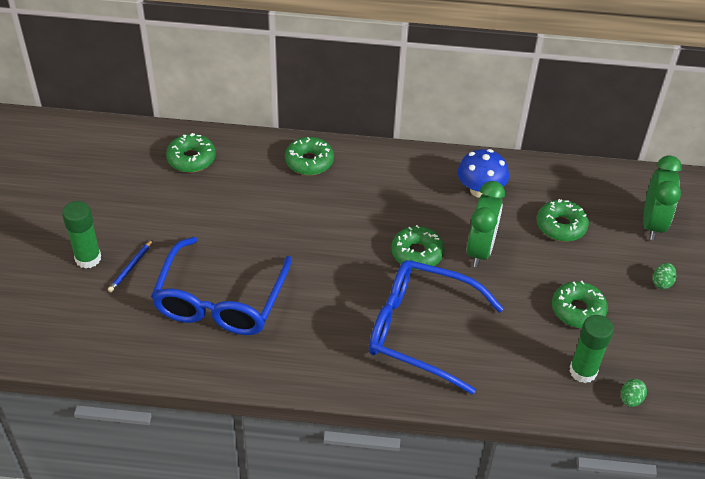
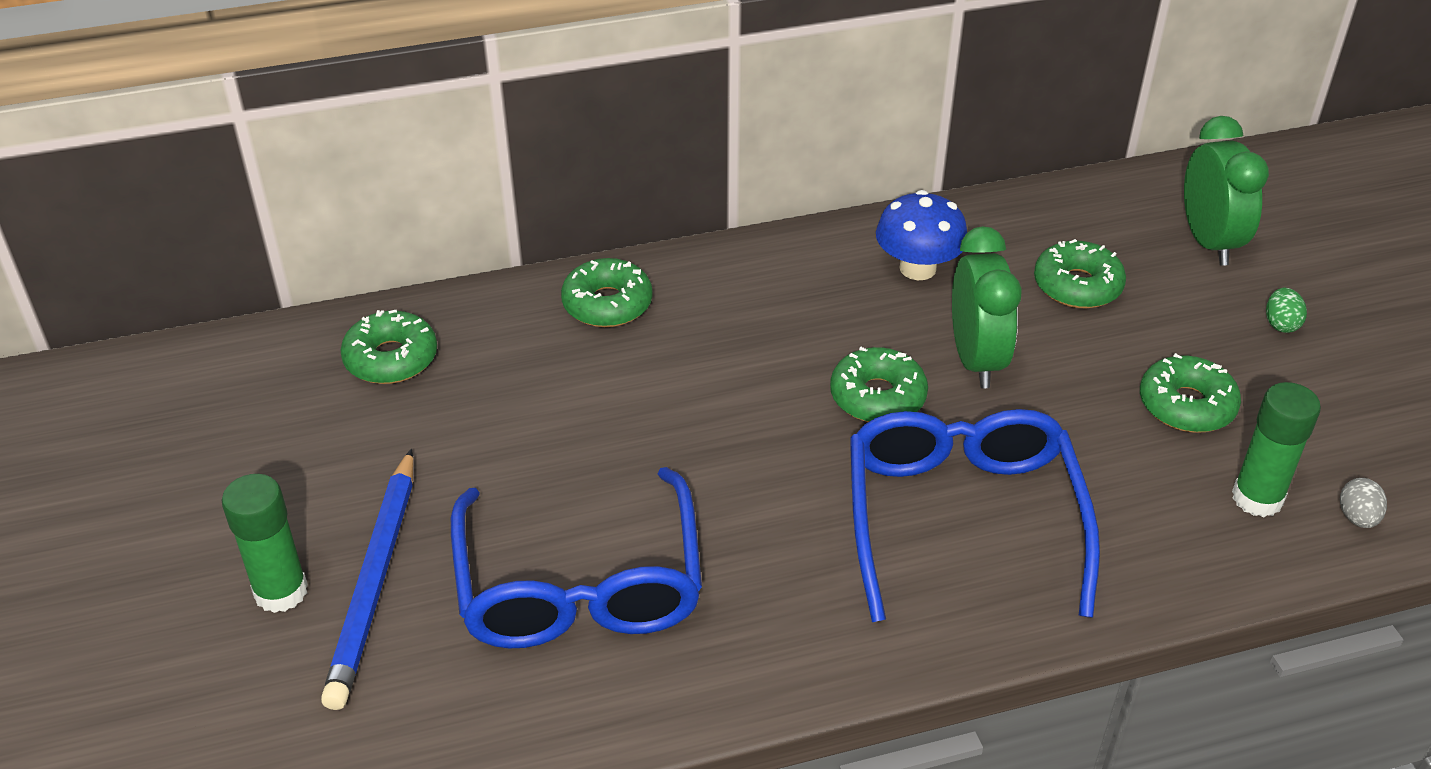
camera: 20 degrees left, 5 degrees down
(131, 267) = (375, 581): blue pencil -> blue pencil, size x2.14
(421, 331) = (962, 520): blue glasses -> blue glasses turned 90 degrees clockwise
(630, 399) = (1357, 517): green egg -> grey egg

